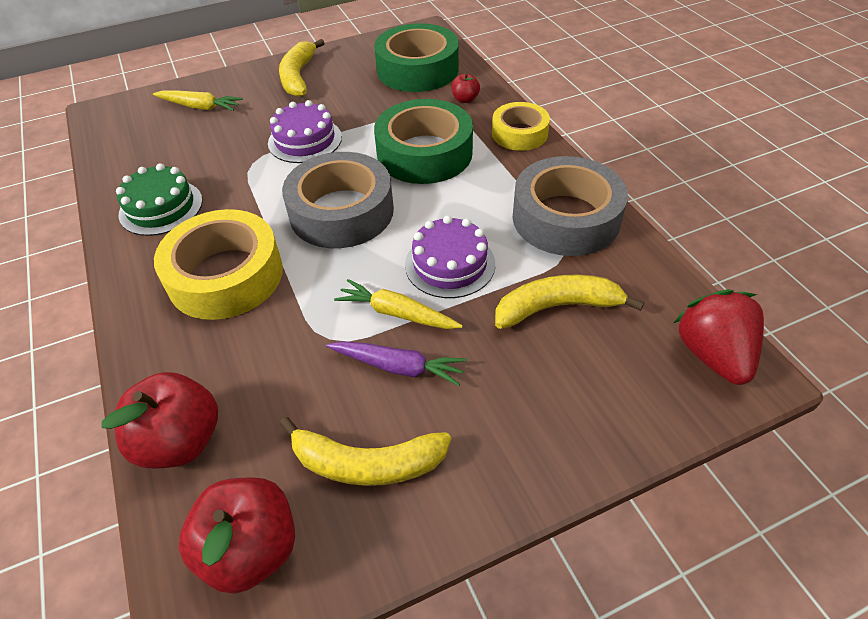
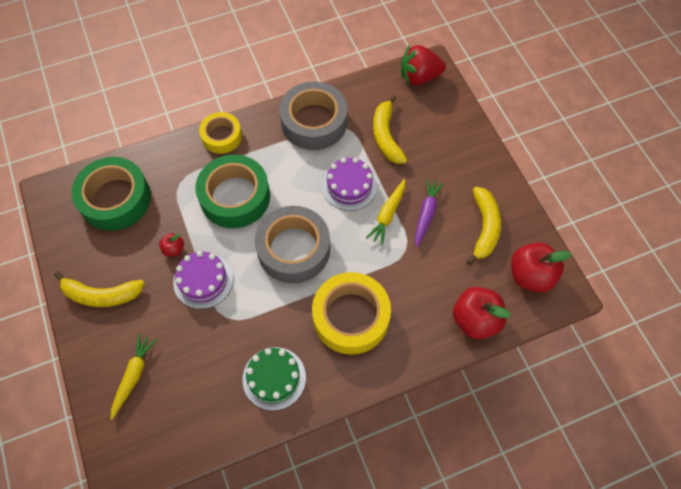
camera: 90 degrees left, 15 degrees up
(465, 99) = (169, 167): red apple -> red apple (174, 249)

